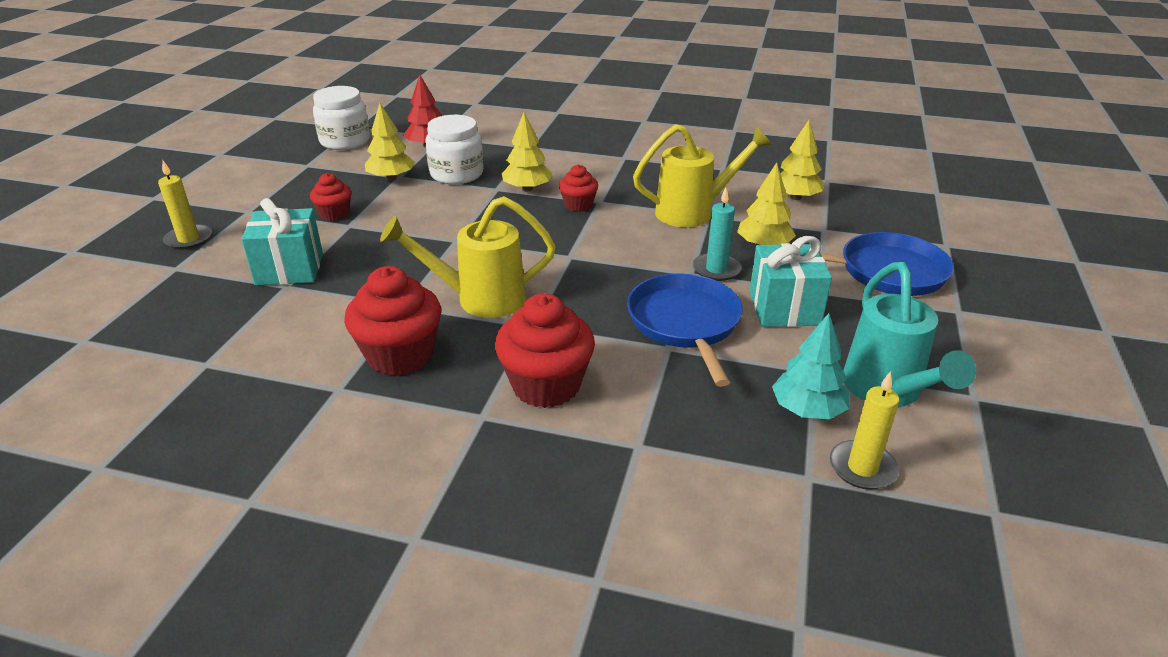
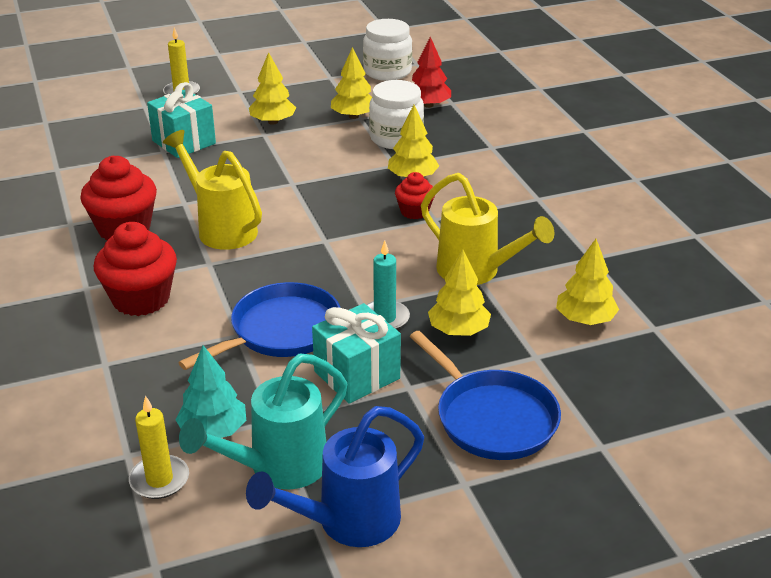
camera: 55 degrees right, 0 degrees up
(334, 214) = (273, 122): red cupcake -> yellow tree
(981, 381) = (346, 523): none -> blue watering can

